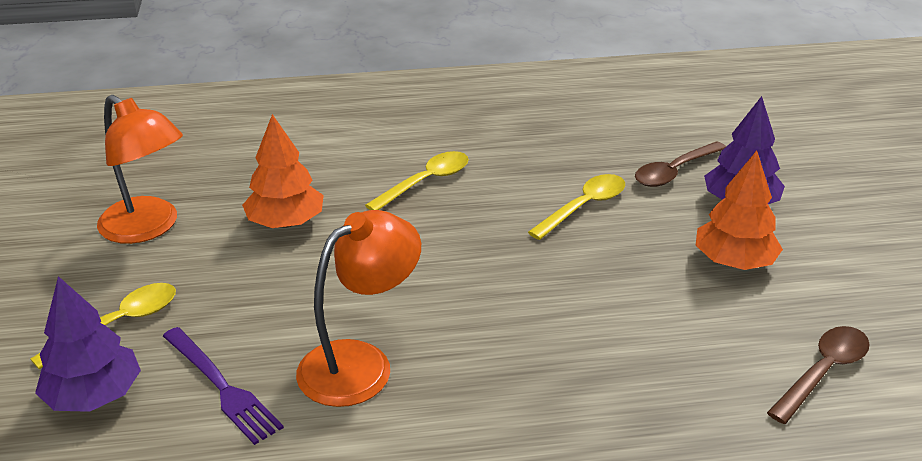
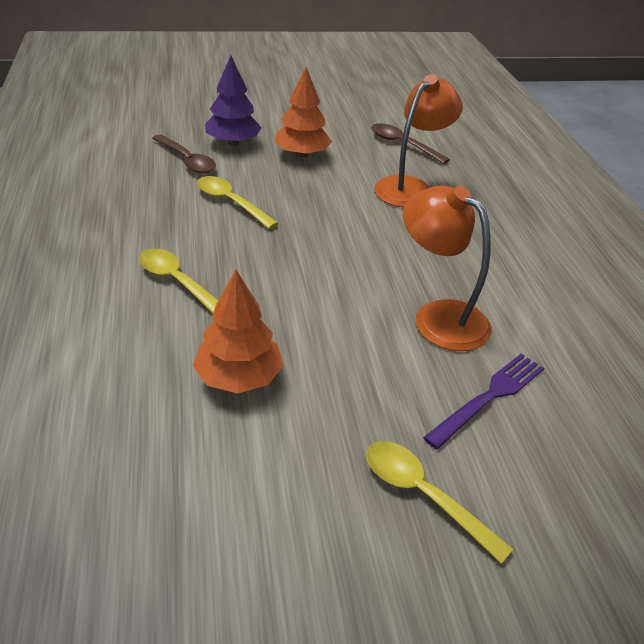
camera: 95 degrees left, 5 degrees up
(94, 395) = (528, 491): purple tree -> none
(148, 228) = (241, 504): orange lamp -> orange lamp (410, 187)

